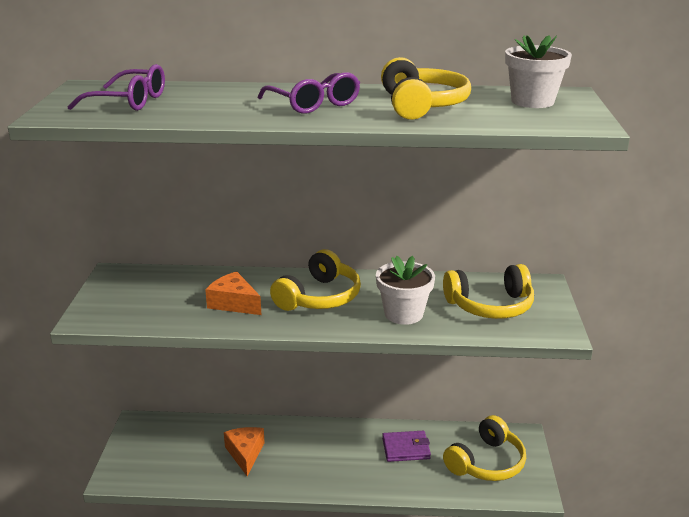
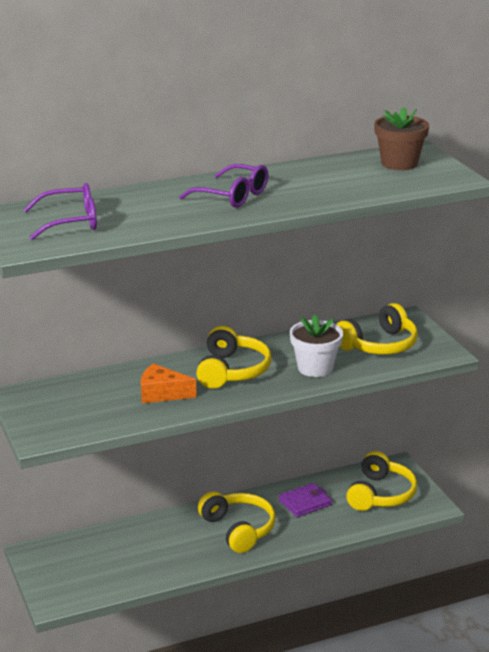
camera: 25 degrees left, 0 degrees up
(245, 454) = (163, 547): orange cheese -> none
(422, 105) = (320, 182): yellow headphones -> yellow headphones (238, 529)
(532, 101) = (399, 163): white flower pot -> brown flower pot

